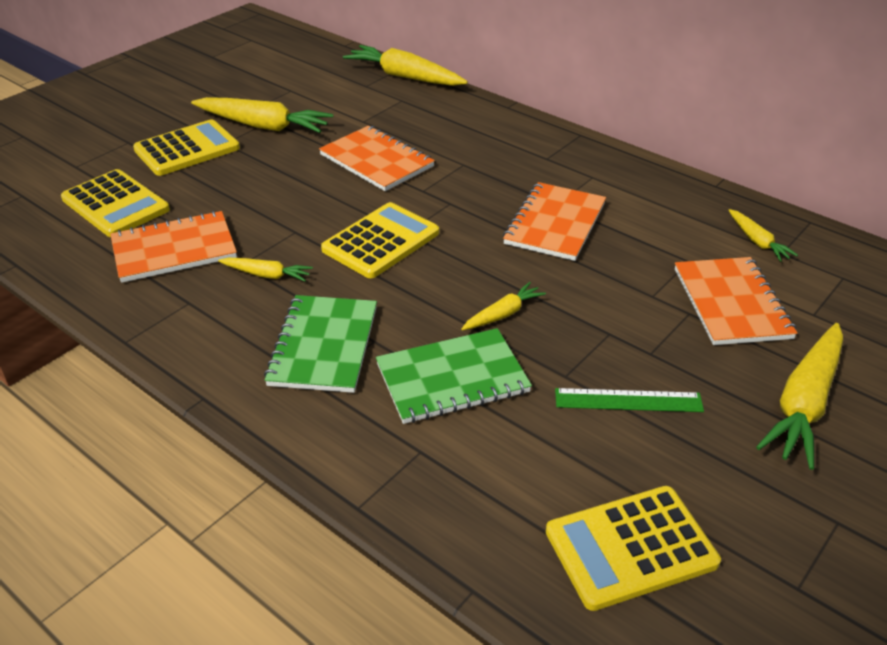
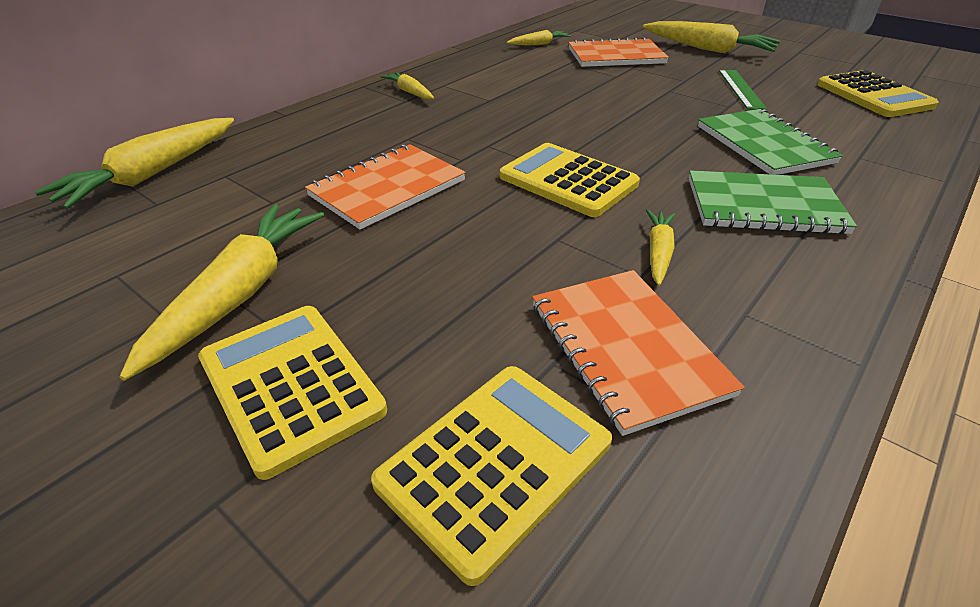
camera: 90 degrees left, 0 degrees up
(503, 314) = (666, 124): yellow carrot -> yellow carrot (409, 92)
(555, 224) = (523, 101): orange notebook -> none

